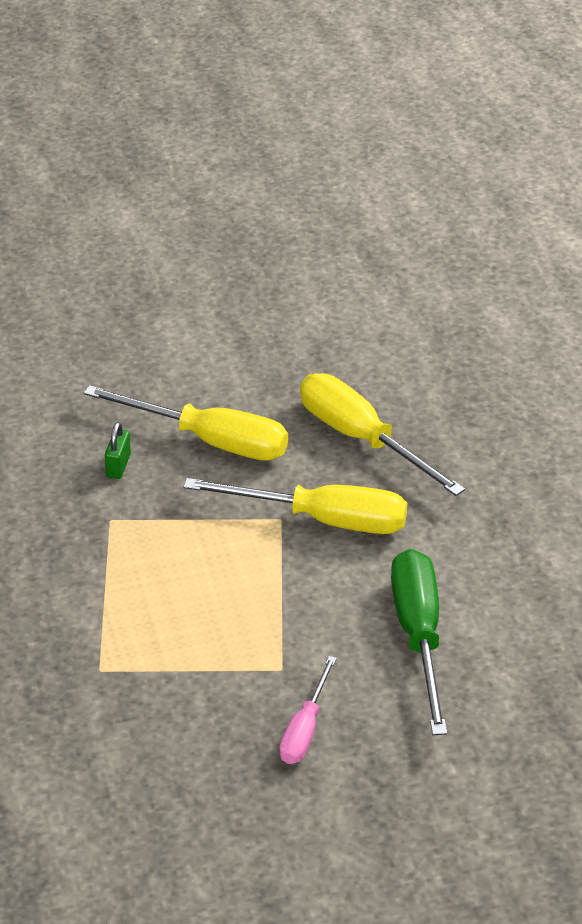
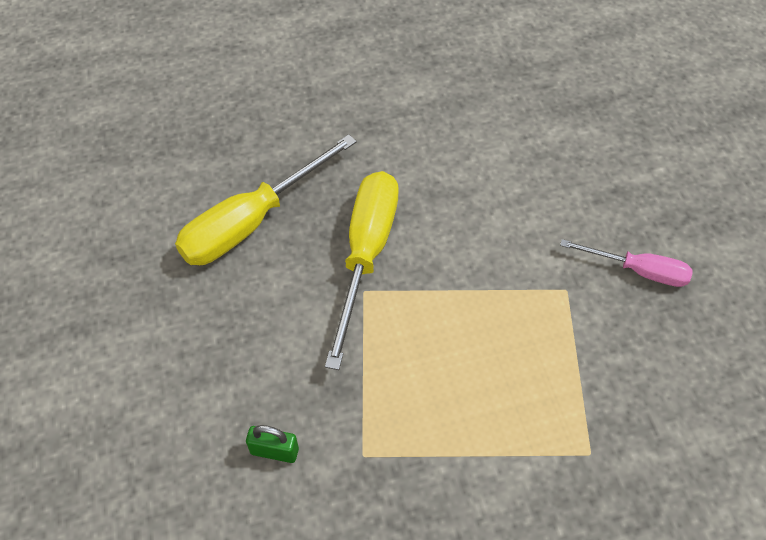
camera: 90 degrees left, 15 degrees up
(210, 440) = (241, 357): yellow screwdriver -> none
(419, 636) = (514, 185): green screwdriver -> none

